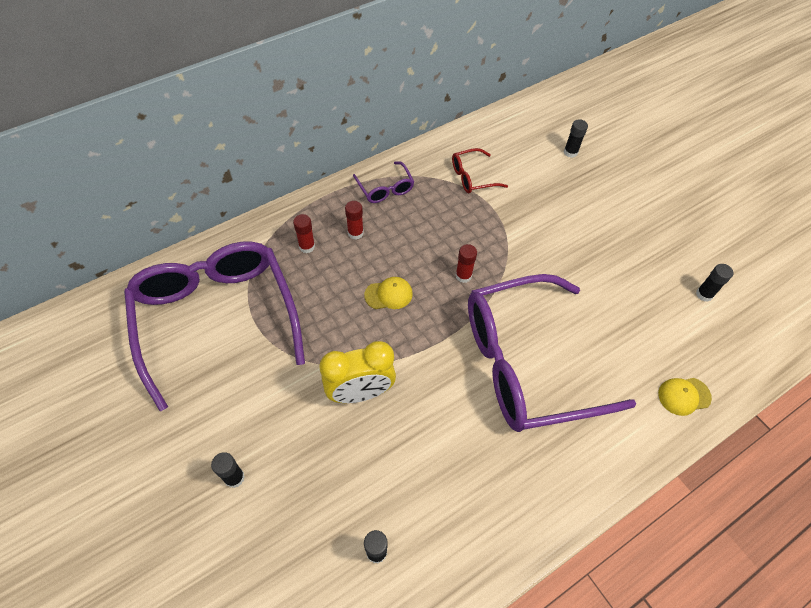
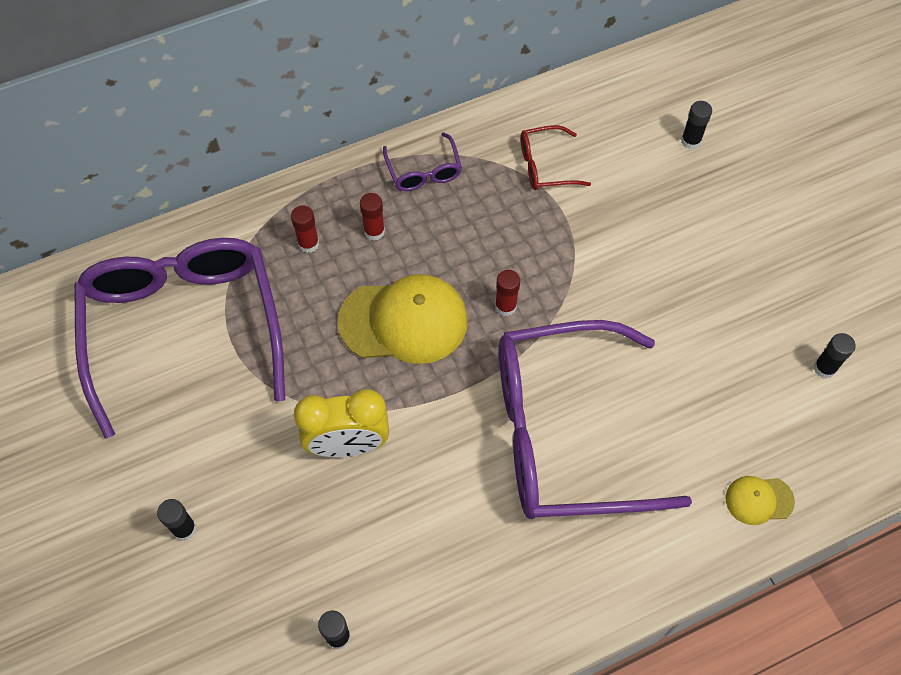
camera: 10 degrees right, 5 degrees up
(388, 294) = (404, 321): yellow cap -> yellow cap, size x2.06

